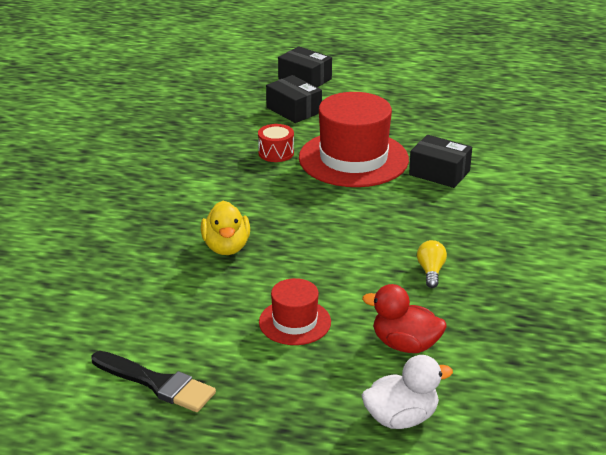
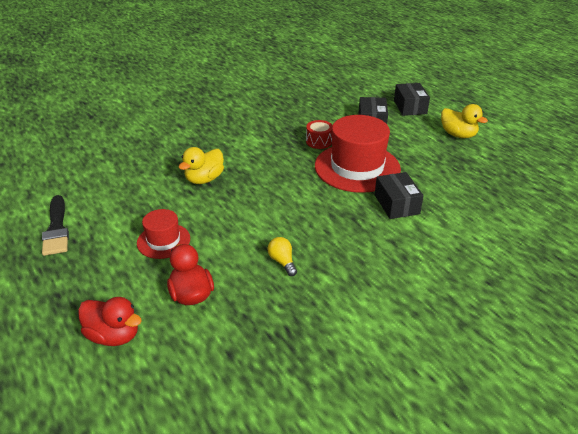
camera: 45 degrees right, 5 degrees up
(390, 86) = (458, 135): none -> yellow duck
(401, 418) = (114, 335): white duck -> red duck
(431, 272) = (282, 262): yellow light bulb -> yellow light bulb turned 75 degrees counterclockwise

